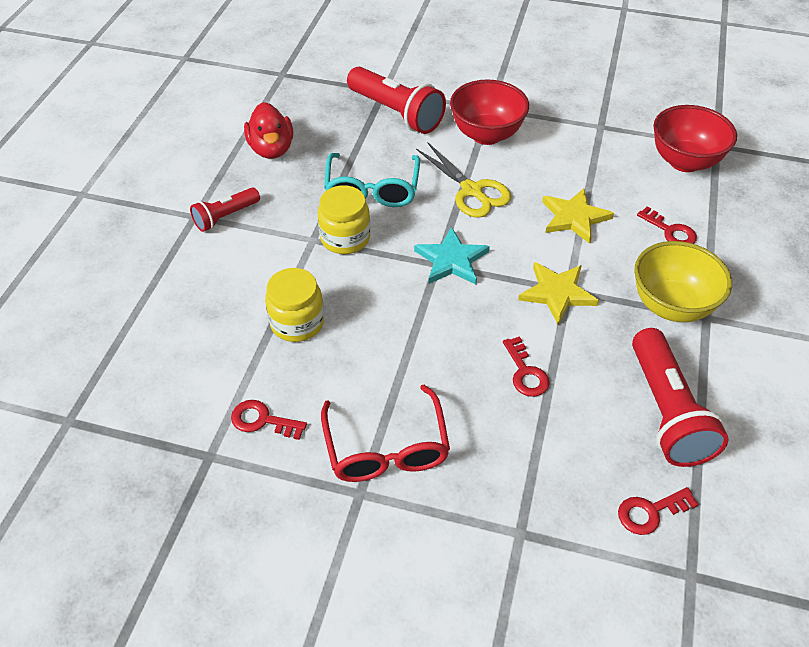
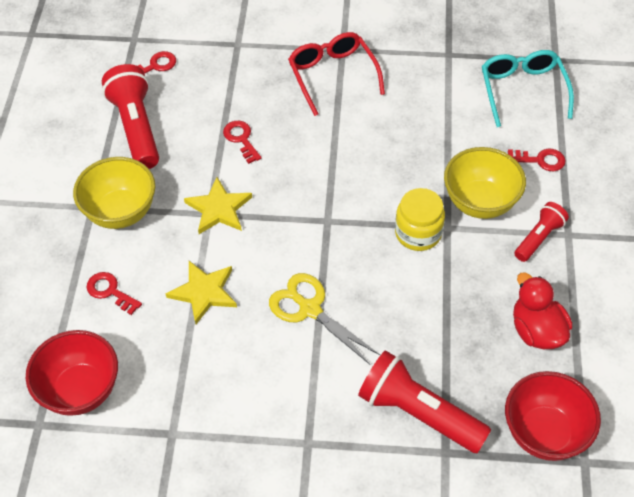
camera: 170 degrees right, 5 degrees up
(262, 420) = (423, 79): red key -> red key (540, 160)
(267, 257) = (480, 202): none -> yellow bowl
(297, 322) = (428, 150): yellow jar -> none
(372, 190) = (411, 293): turquoise glasses -> turquoise glasses (522, 90)
(451, 260) = (315, 226): turquoise star -> none
(486, 135) = (306, 394): red bowl -> red bowl (544, 433)

